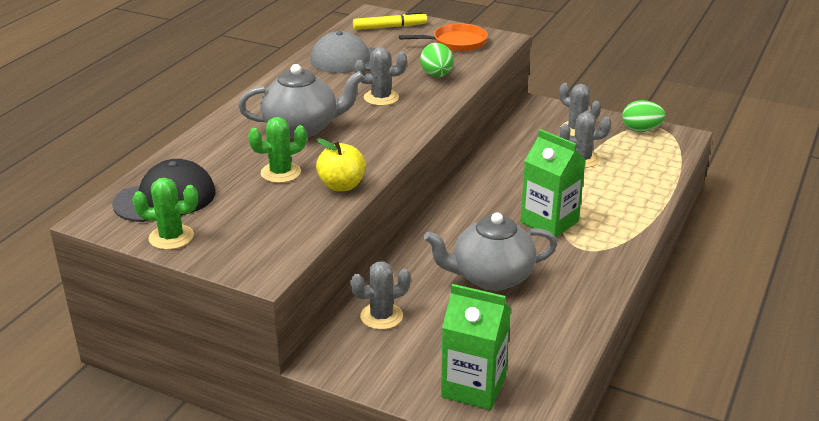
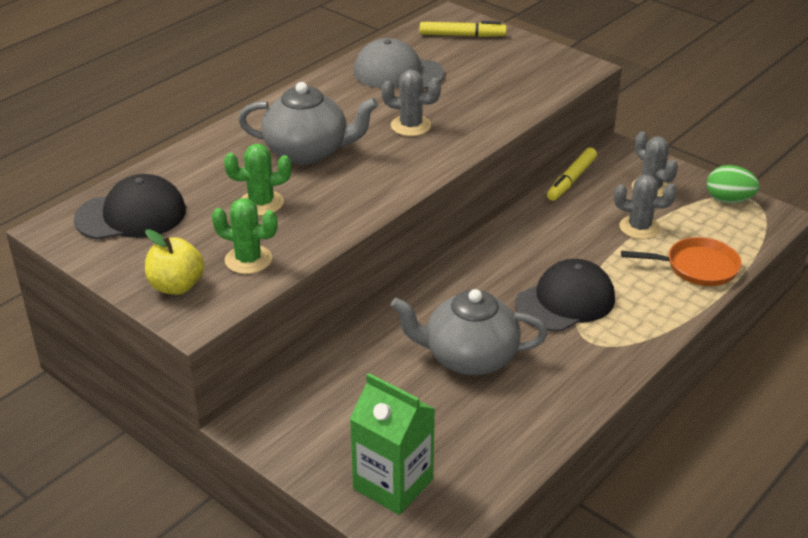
camera: 15 degrees right, 5 degrees up
(171, 237) = (117, 262): green cactus -> green cactus (248, 260)
(342, 185) = (318, 229): yellow apple -> yellow apple (176, 286)
(381, 316) = (330, 382): grey cactus -> none
(437, 75) = (486, 106): green egg -> none
(456, 42) = (528, 65): orange pan -> orange pan (696, 267)
(510, 132) = (571, 180): none -> yellow marker
(549, 222) = (565, 301): green carton -> black cap

